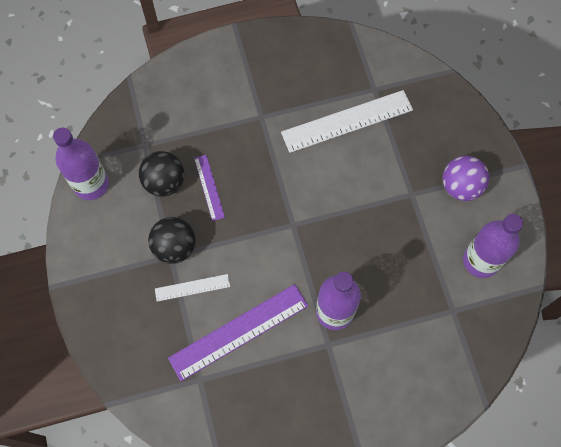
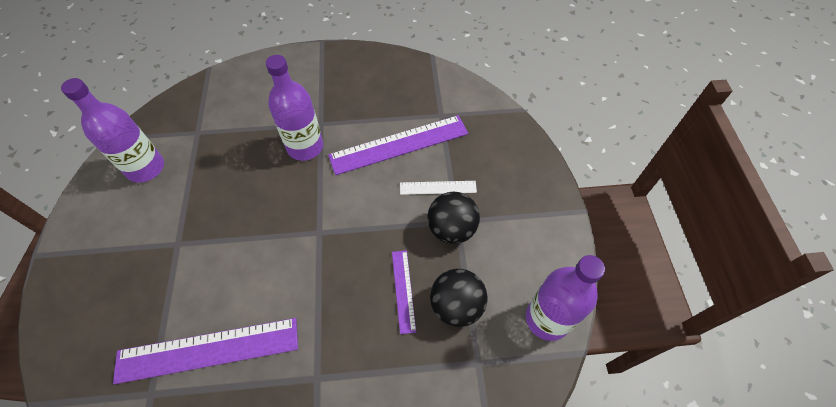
camera: 170 degrees left, 10 degrees down
(347, 121) = (208, 350): white ruler -> purple ruler
(460, 186) = (120, 243): purple ball -> none

